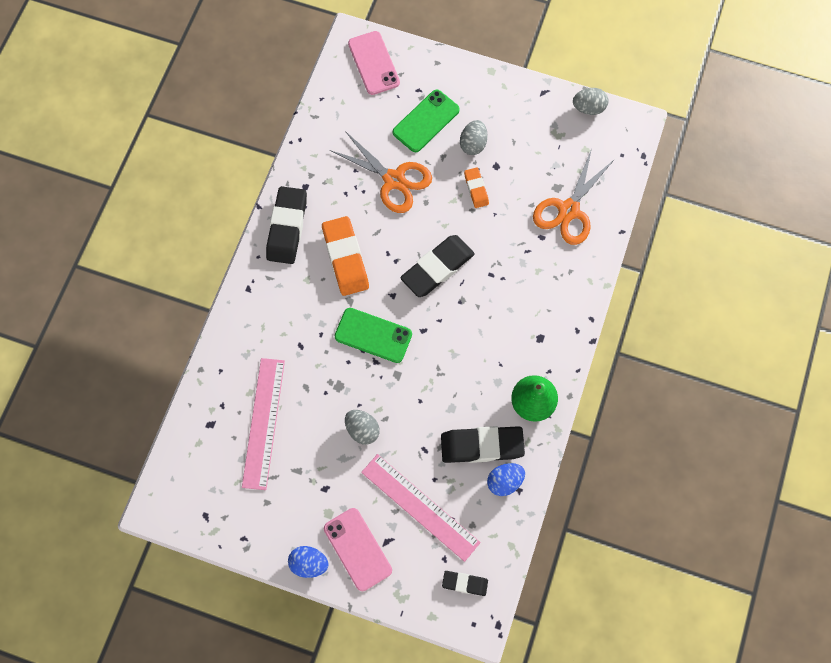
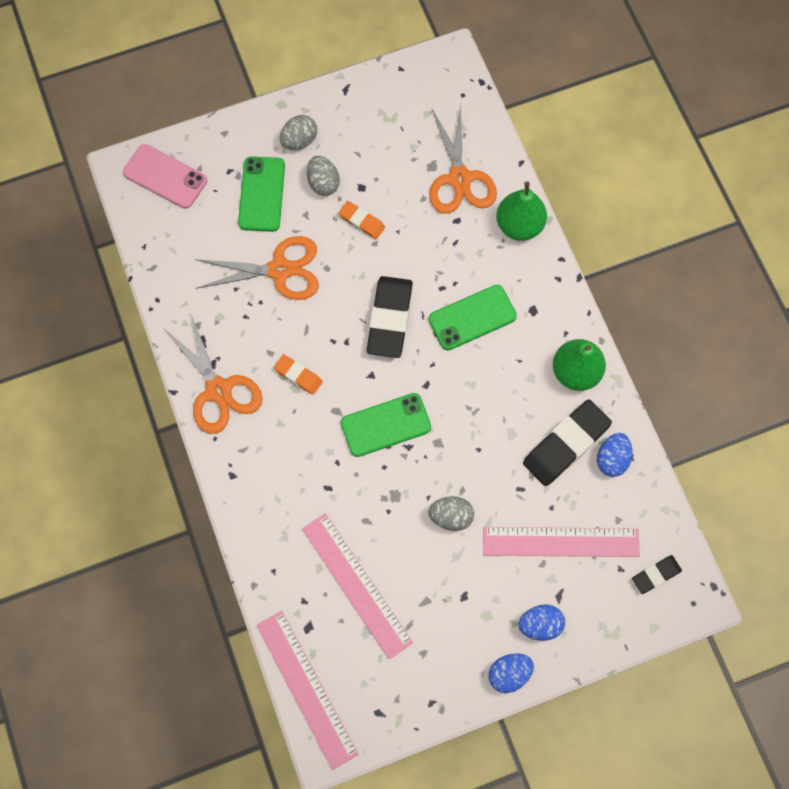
camera: 40 degrees left, 0 degrees up
(175, 462) = (306, 689): none -> pink ruler
(287, 227) = (218, 390): black eraser -> orange scissors
(345, 258) = (298, 376): orange eraser -> orange eraser, size x0.53
(357, 549) = (540, 624): pink phone -> blue egg
(493, 310) = (472, 318): none -> green phone
(582, 273) = (519, 225): none -> green pear
(588, 108) = (397, 74): grey egg -> grey egg (299, 140)

